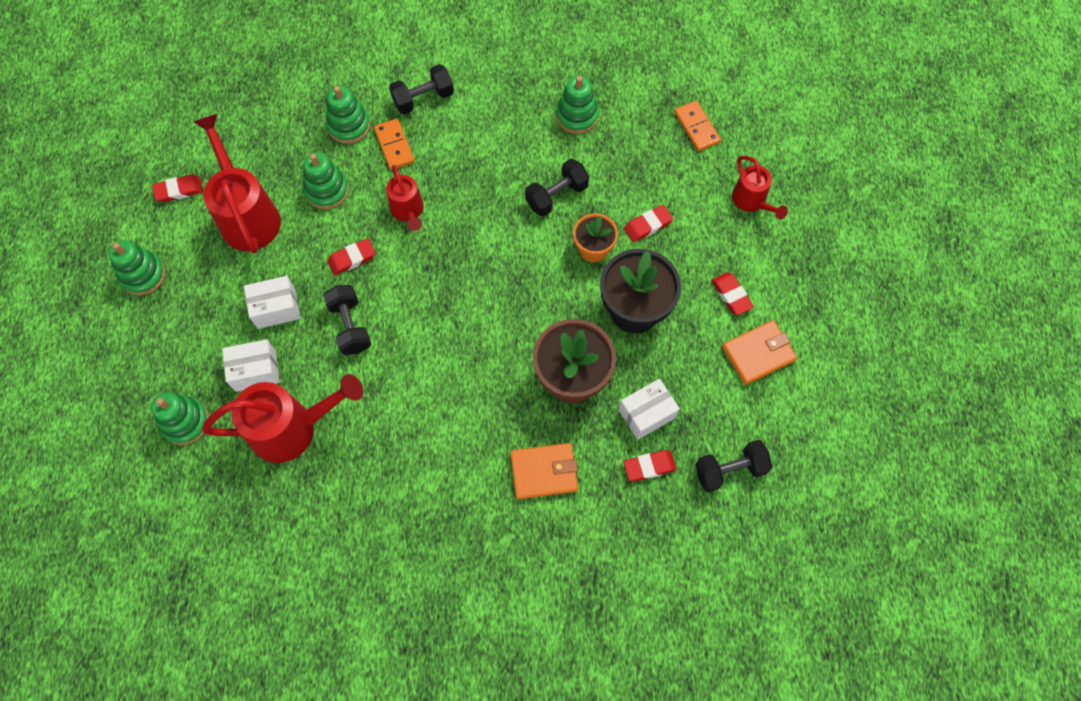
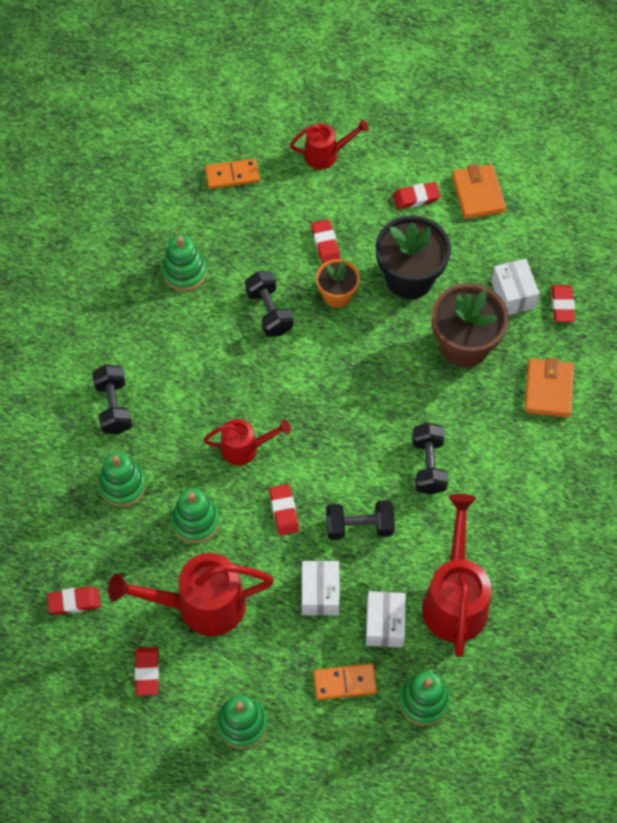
camera: 75 degrees left, 5 degrees down
(233, 120) = (74, 602): none -> red eraser
(394, 146) = (162, 446): orange domino -> orange domino (344, 683)
(730, 470) = (579, 246): black dumbbell -> black dumbbell (428, 465)

